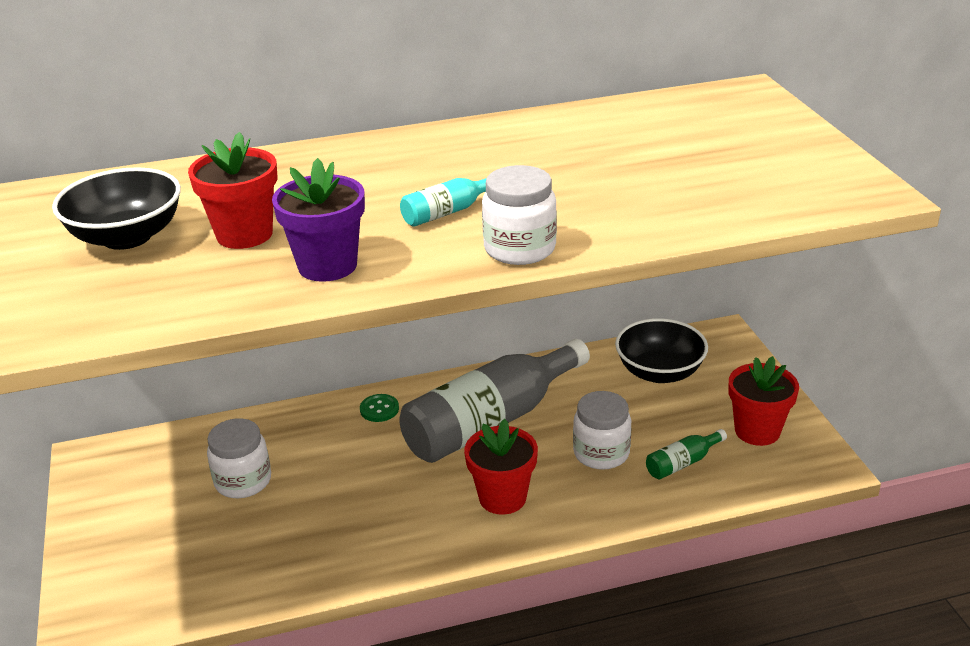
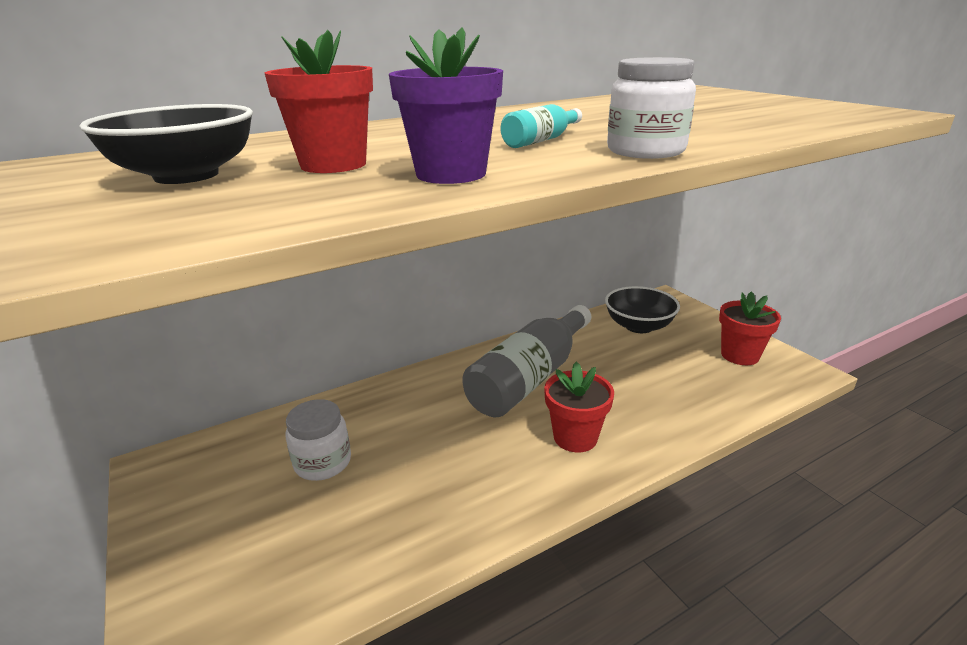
camera: 15 degrees left, 5 degrees down
(379, 409) = (430, 382): green button -> none
(601, 453) = (634, 388): white jar -> none
(682, 463) = (703, 386): green bottle -> none

